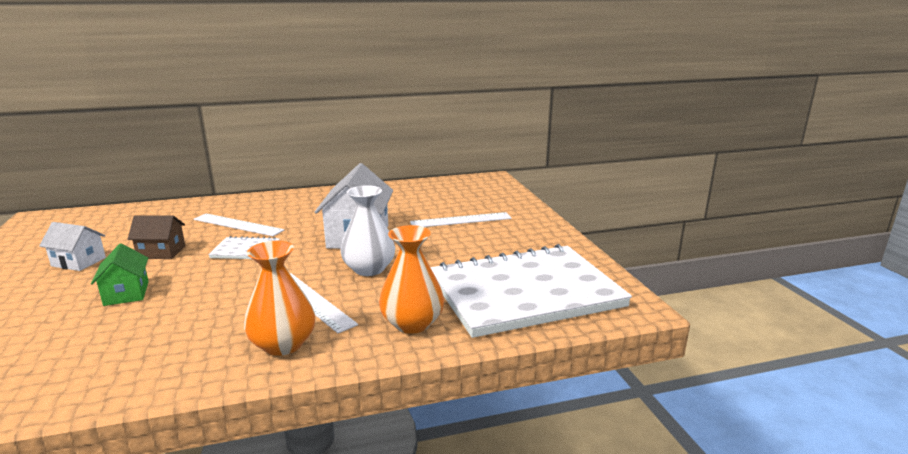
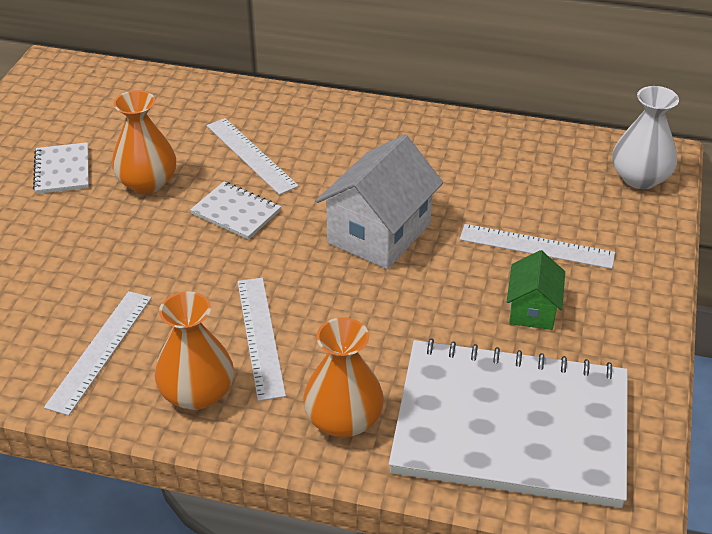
camera: 30 degrees right, 20 degrees up
(78, 262) = (62, 170): white house -> white notebook
(126, 293) = (88, 246): green house -> green house (532, 309)
(161, 252) = (147, 182): brown house -> orange vase
(175, 346) = (100, 350): none -> white ruler
(369, 269) = (354, 304): white vase -> white vase (640, 178)

